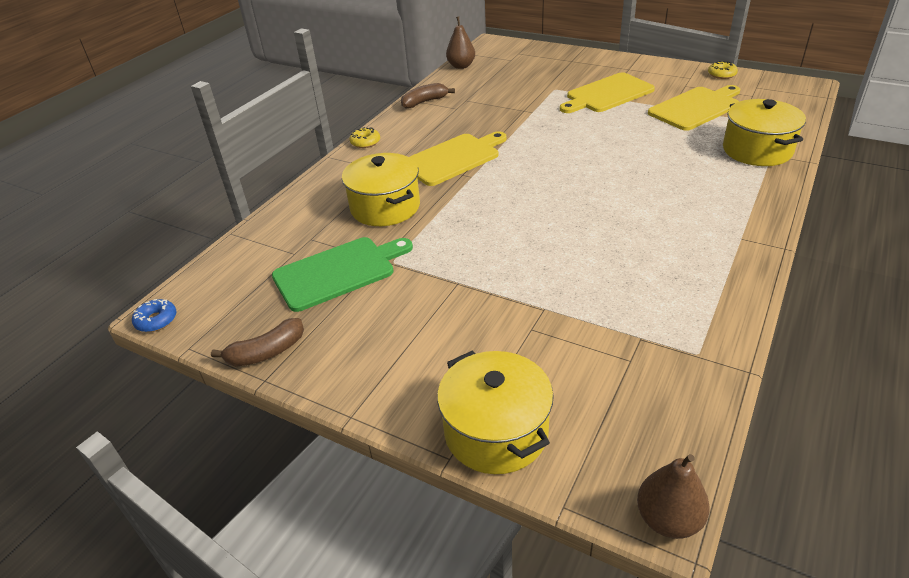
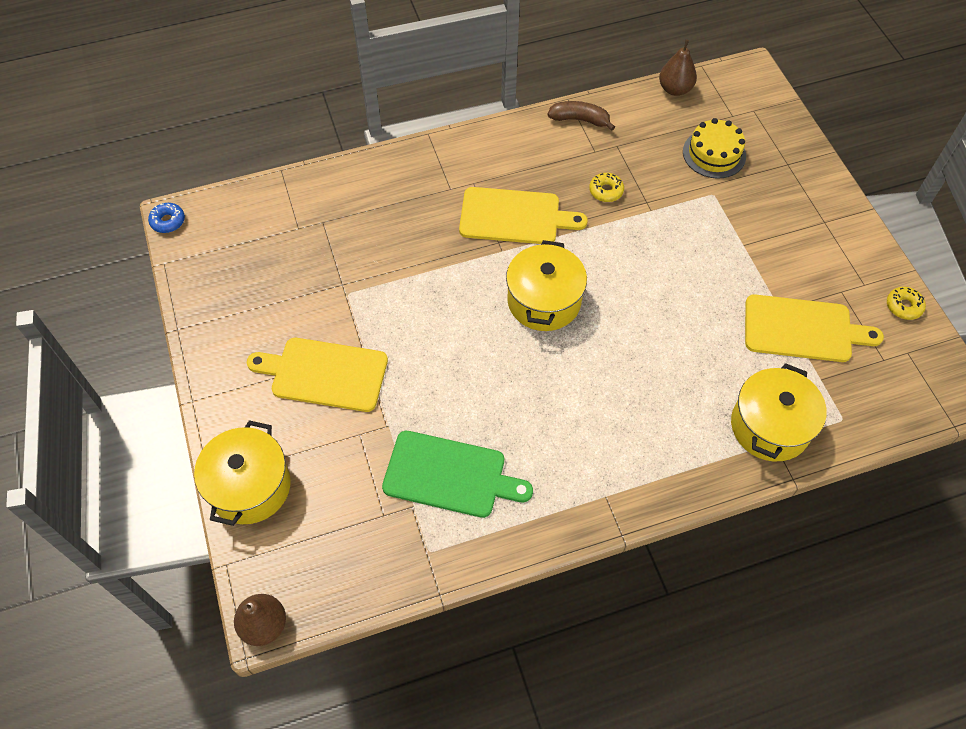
camera: 40 degrees right, 20 degrees up
(266, 352) = (199, 307): brown banana -> none
(338, 272) = (305, 272): green cutting board -> green cutting board (449, 475)
(365, 142) = (473, 138): yellow donut -> yellow donut (606, 191)
(385, 207) = (403, 231): yellow pot -> yellow pot (544, 301)
(527, 76) = (714, 154): none -> yellow cake
(607, 94) = (750, 241): yellow cutting board -> yellow cutting board (325, 374)

